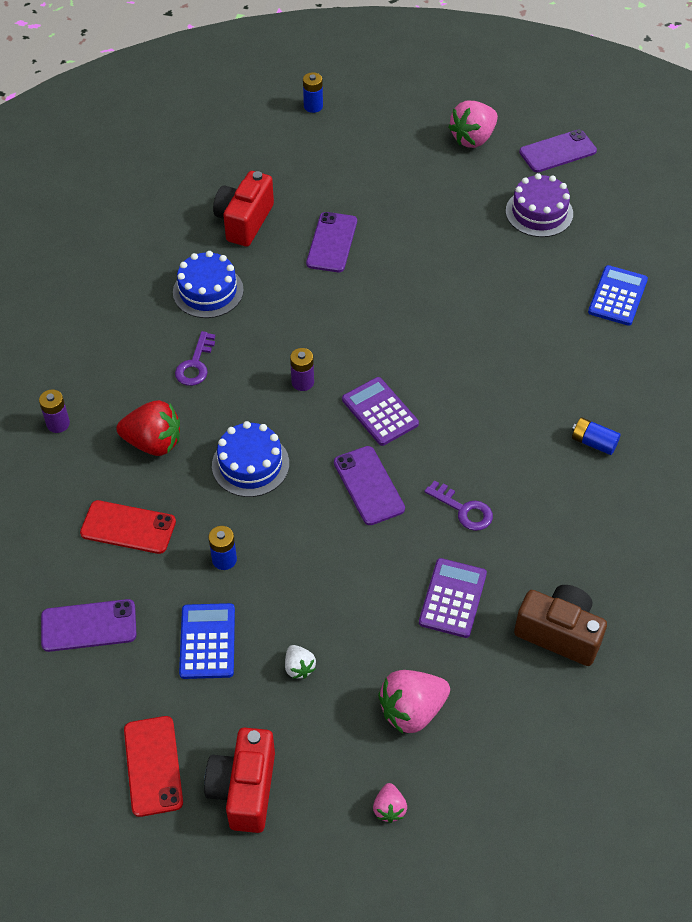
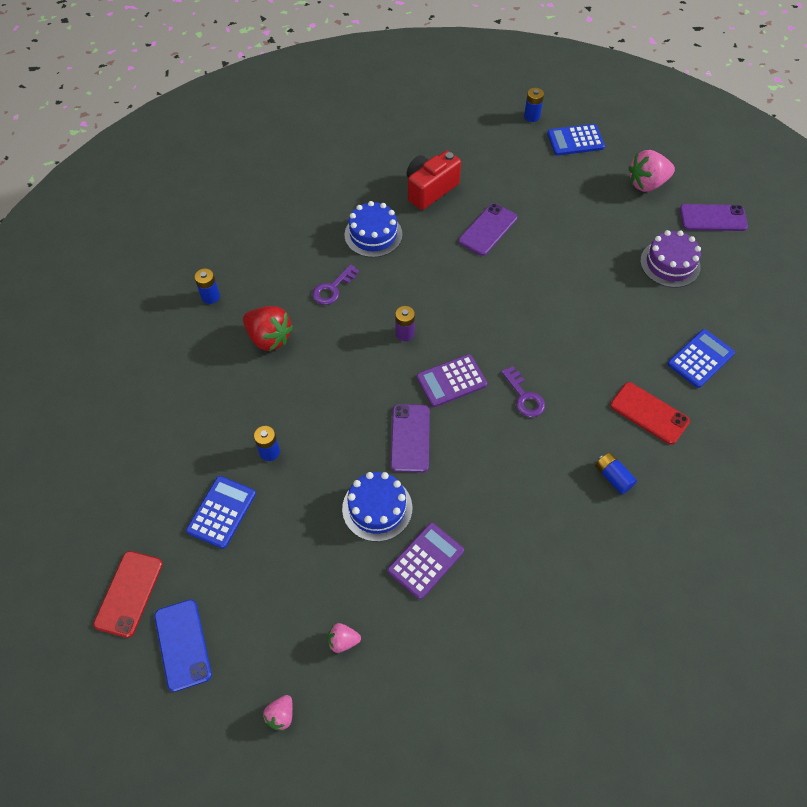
camera: 25 degrees right, 5 degrees up
(58, 424) = (210, 296): purple battery -> blue battery
(89, 626) = (145, 462): purple phone -> none
(128, 527) = (215, 397): red phone -> red phone (649, 413)
(244, 789) = (182, 645): red camera -> blue phone
(250, 464) = (330, 384): blue cake -> blue cake (377, 508)
(299, 667) = (276, 564): white strawberry -> none
(374, 117) = (575, 140): none -> blue calculator
(380, 412) = (451, 381): purple calculator -> purple calculator turned 105 degrees counterclockwise
(412, 710) = (343, 641): pink strawberry -> pink strawberry, size x0.52
(463, 509) = (474, 489): purple key -> purple key (524, 396)
(559, 633) = (496, 630): brown camera -> none

